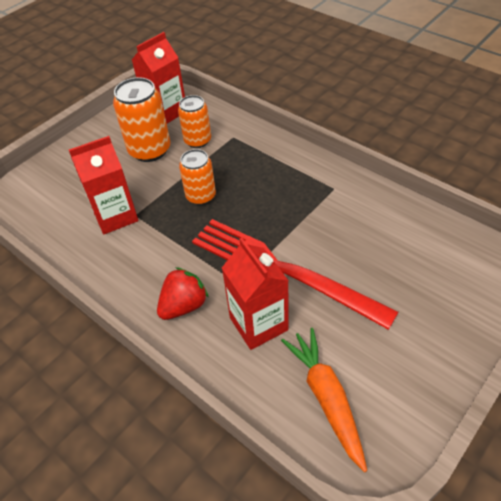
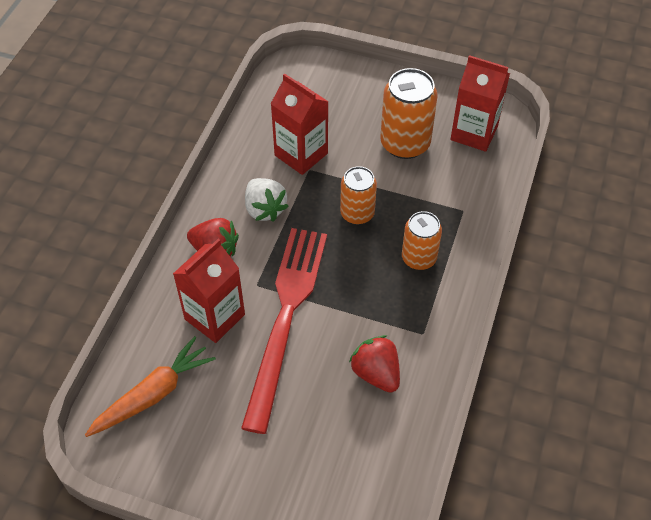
camera: 65 degrees right, 5 degrees up
(159, 256) = (265, 209): none -> white strawberry
(197, 141) = (440, 180): orange can -> orange can (419, 258)
(360, 225) = (376, 373): none -> red strawberry

